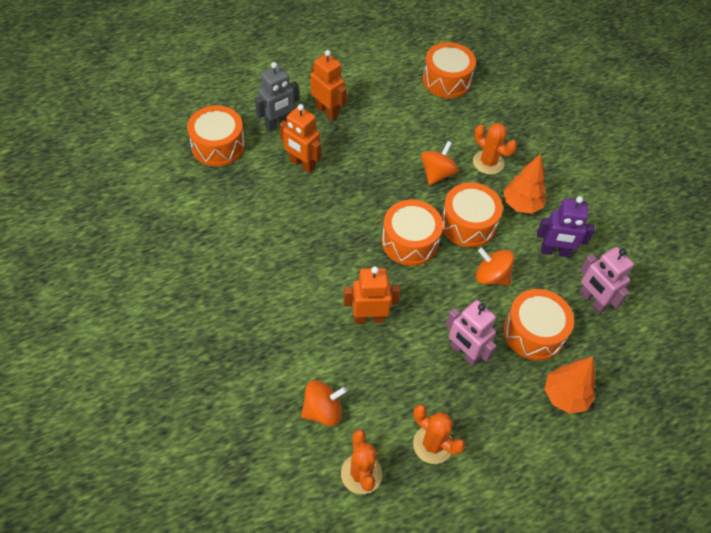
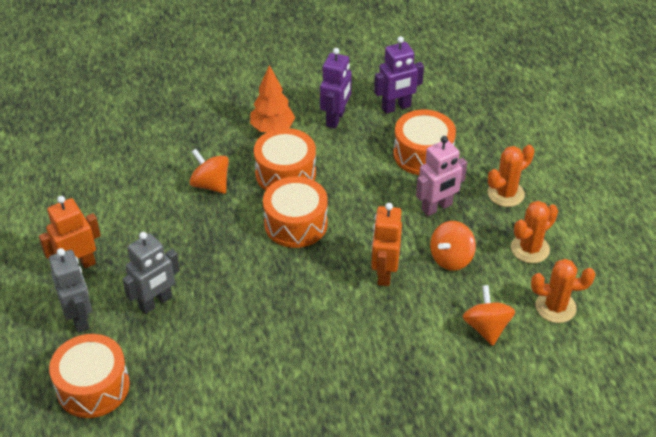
camera: 75 degrees left, 10 degrees down
(302, 164) = (156, 302): orange robot -> grey robot
(446, 80) = (74, 149): orange drum -> none
(488, 162) = (209, 141): orange cactus -> orange cactus (505, 194)
(491, 276) = (354, 170): orange spinning top -> orange spinning top (451, 258)
(565, 396) = (491, 149): orange tree -> none
(592, 301) = (396, 107): pink robot -> purple robot

